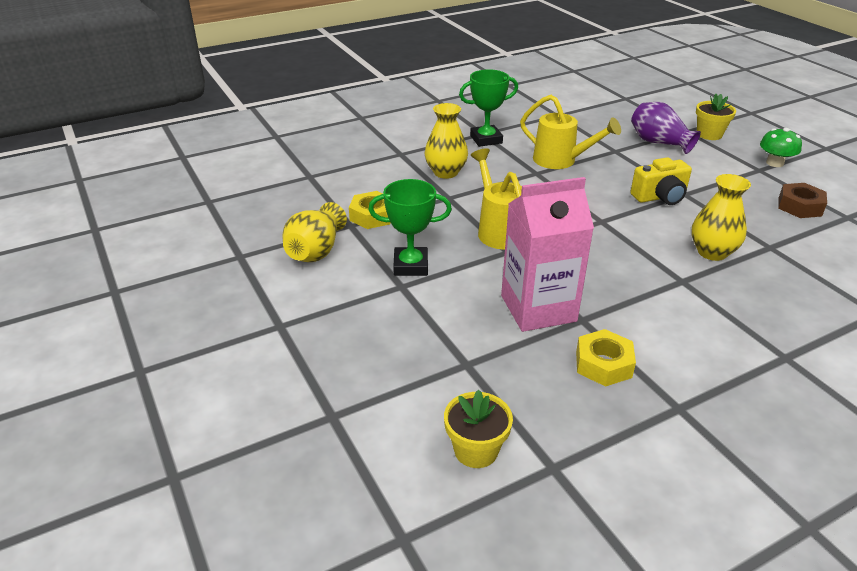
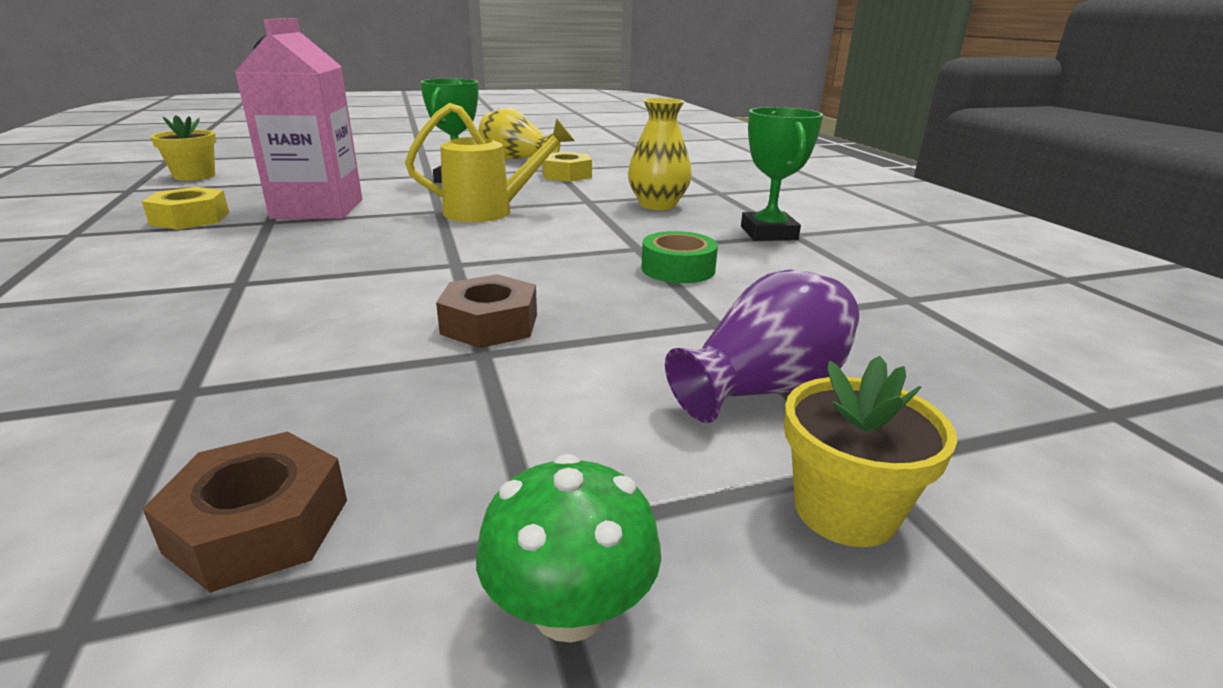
camera: 100 degrees right, 10 degrees down
(560, 161) = (678, 269): yellow watering can -> green tape
(660, 197) = (490, 324): yellow camera -> brown nut
(712, 252) = (264, 323): yellow vase -> none

